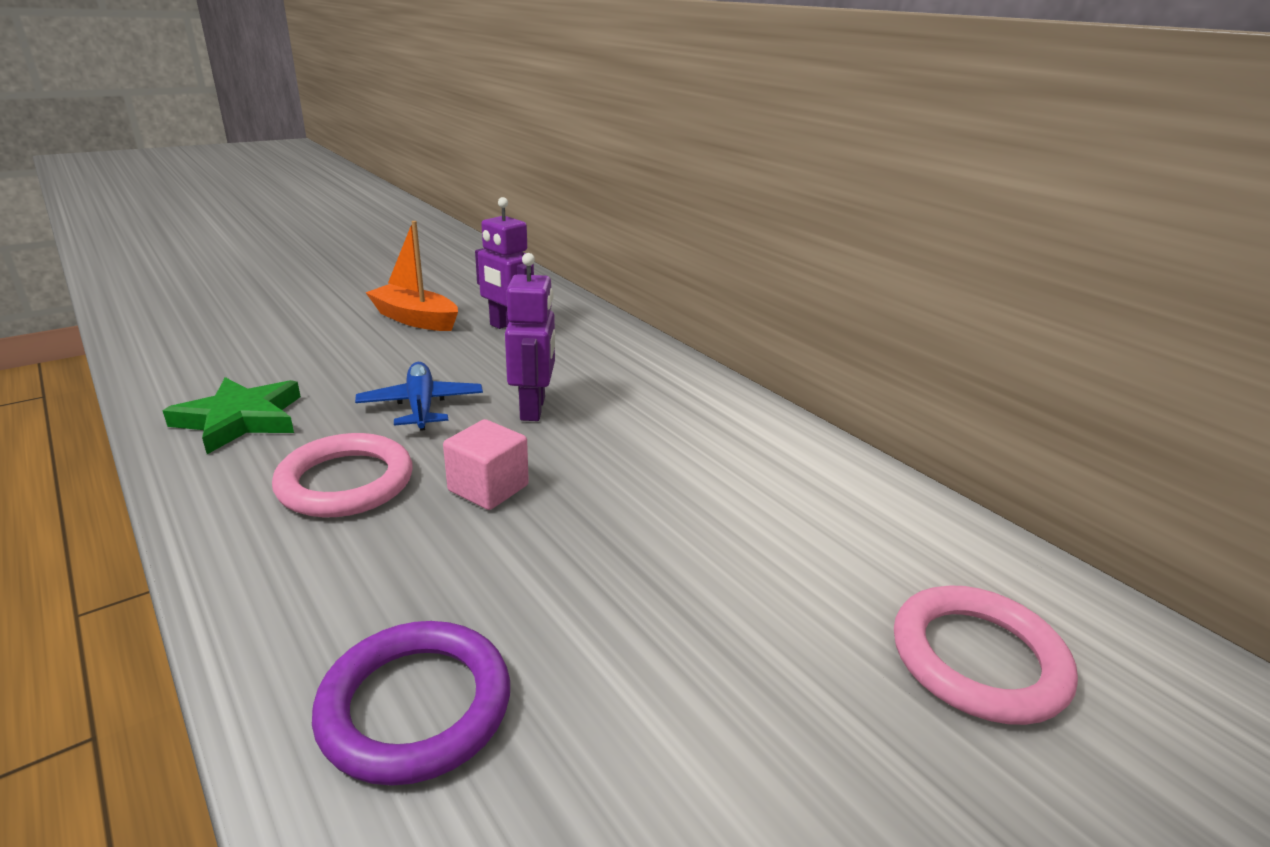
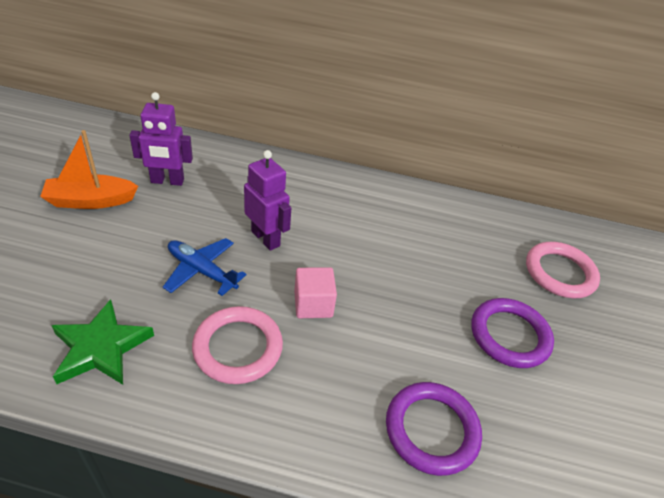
camera: 45 degrees left, 15 degrees up
(730, 681) = (509, 335): none -> purple ring

